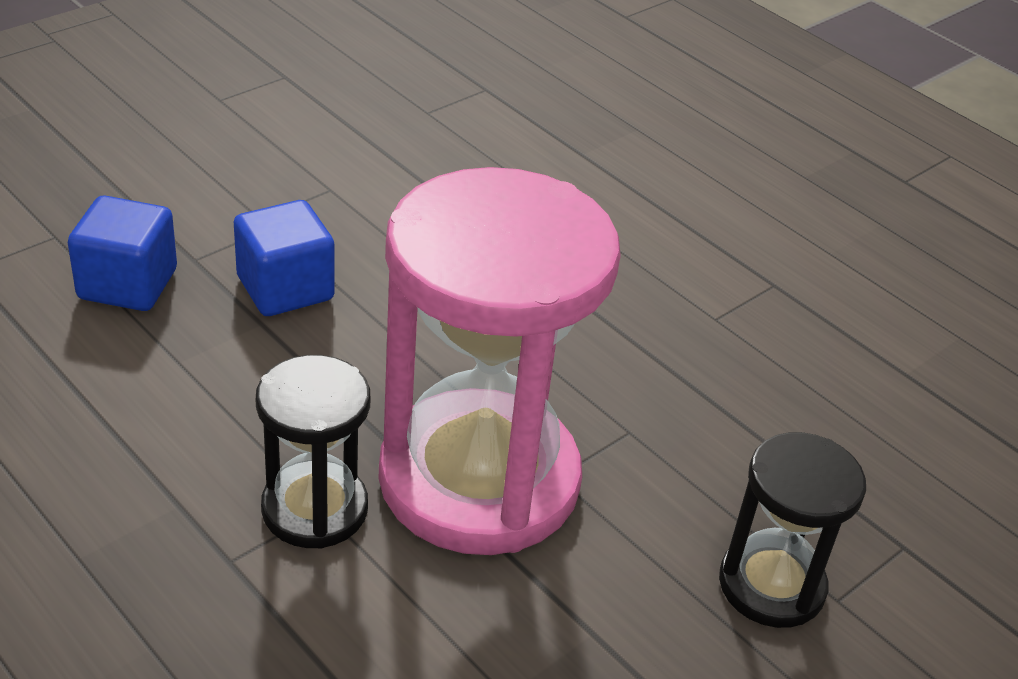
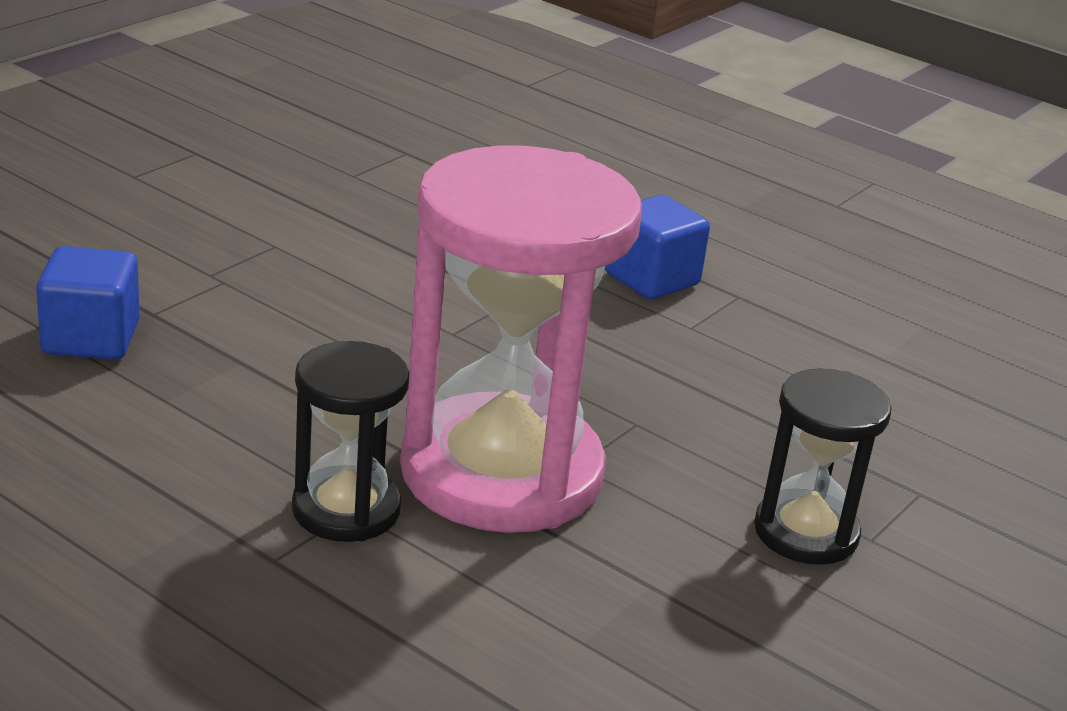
camera: 10 degrees left, 10 degrees down
(285, 288) = (256, 331): blue cube -> blue cube (651, 279)

